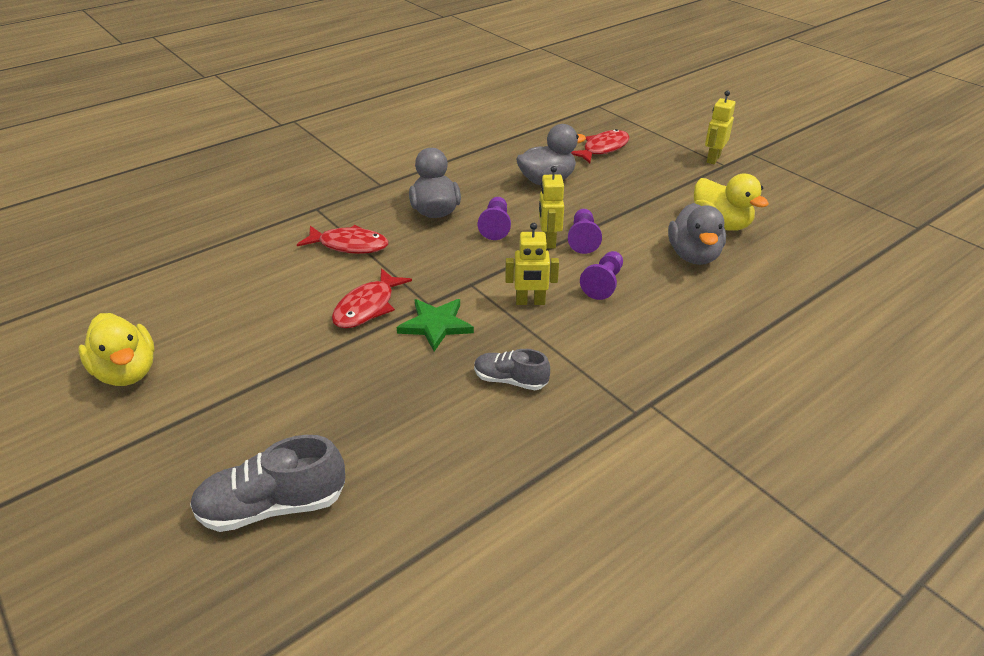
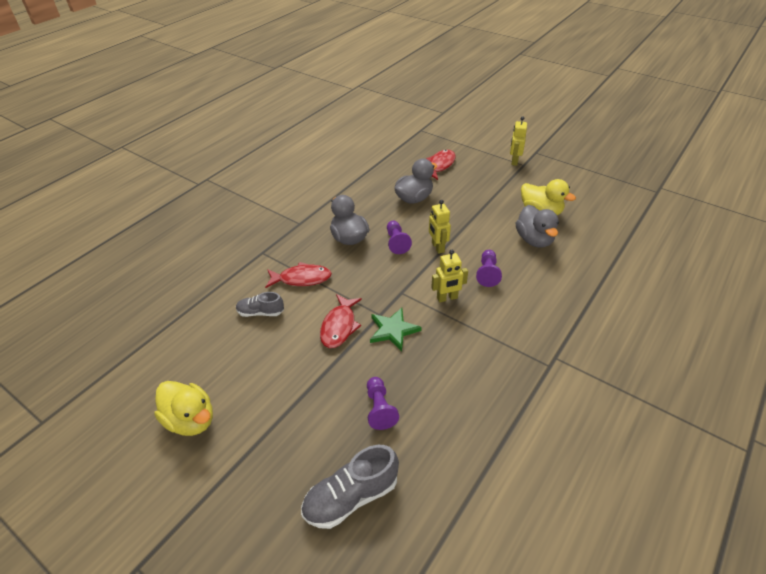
camera: 15 degrees left, 5 degrees up
(510, 380) = (461, 361): grey shoe -> grey shoe (260, 312)
(583, 239) = (459, 241): purple pawn -> purple pawn (379, 409)

